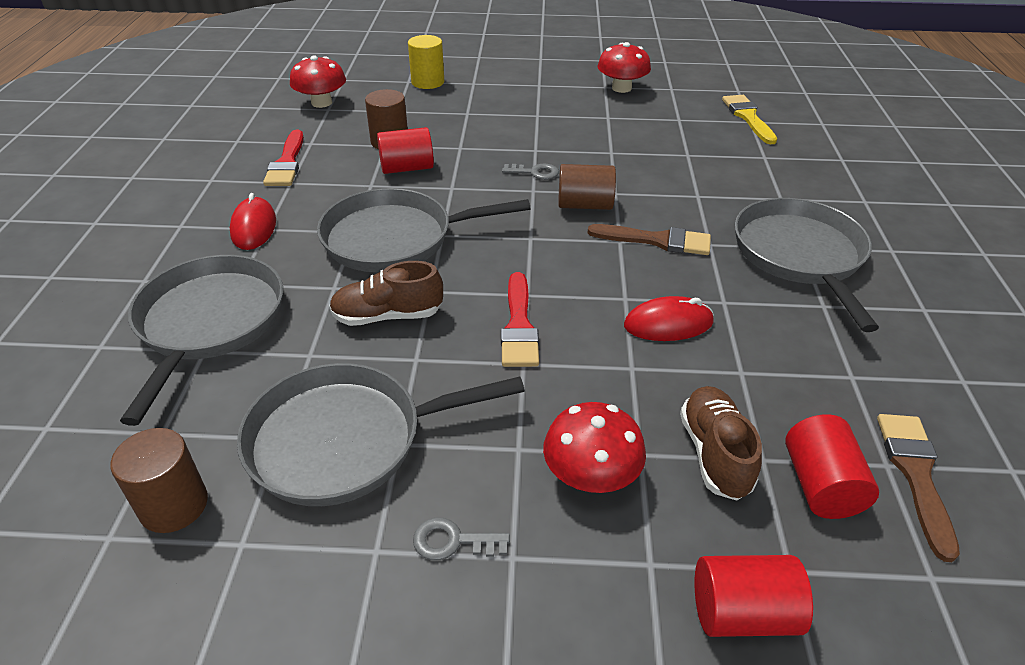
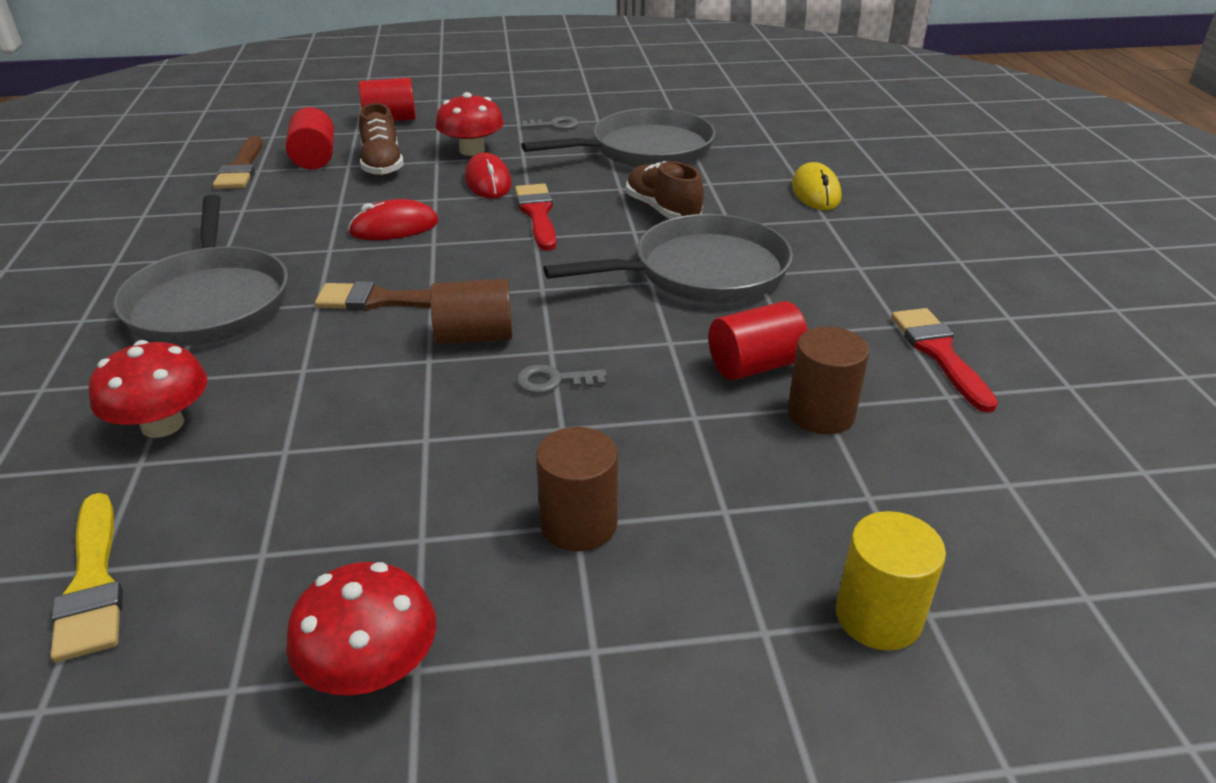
camera: 170 degrees right, 5 degrees down
(174, 505) = (728, 122): brown cylinder -> brown cylinder (578, 524)
(209, 322) = (815, 192): grey pan -> yellow mouse
(254, 227) = (875, 266): red mouse -> red mouse (488, 182)
(321, 103) = (1041, 500): red mushroom -> red mushroom (162, 424)
(387, 316) = (662, 210): brown shoe -> brown shoe turned 105 degrees counterclockwise

